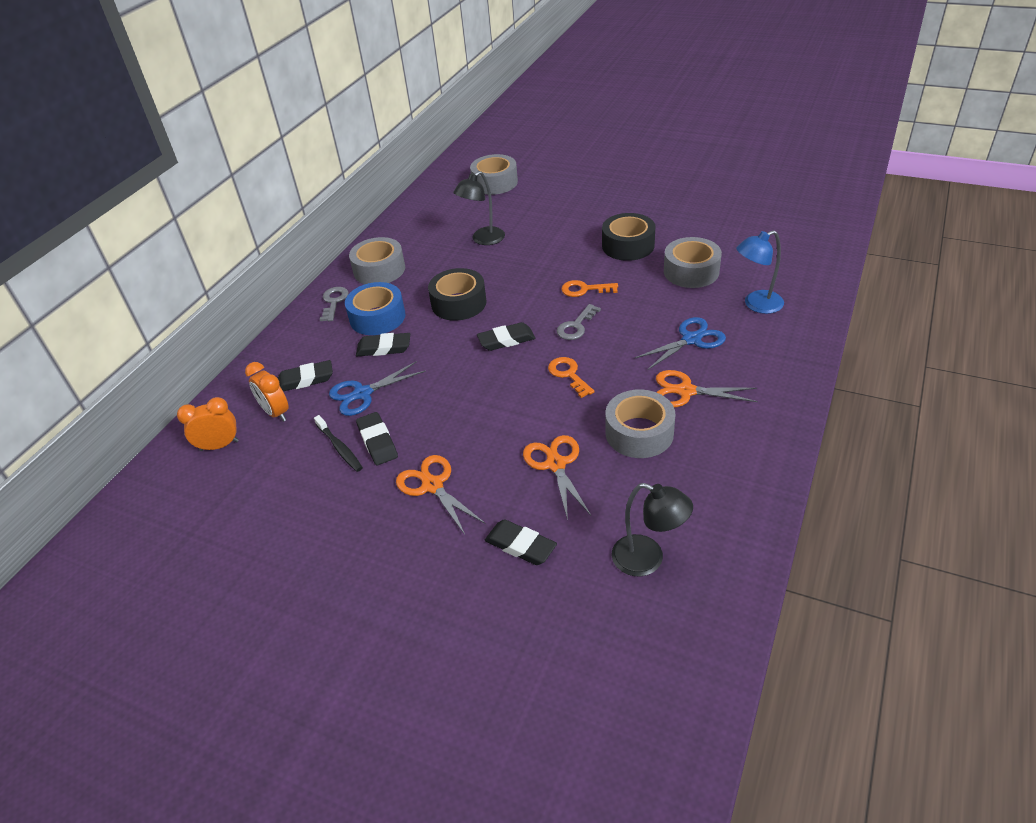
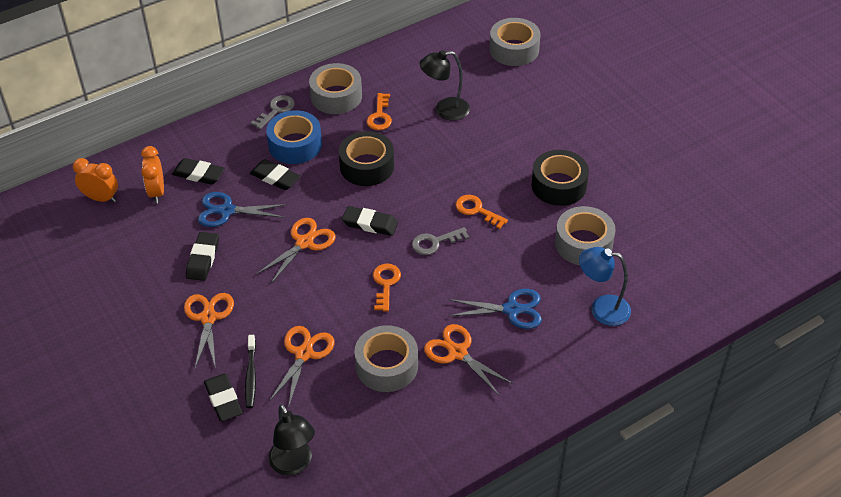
camera: 30 degrees right, 5 degrees up
(339, 448) = (174, 248): black toothbrush -> black toothbrush (251, 375)
(432, 266) = (380, 116): none -> orange key
(463, 381) = (304, 243): none -> orange scissors

